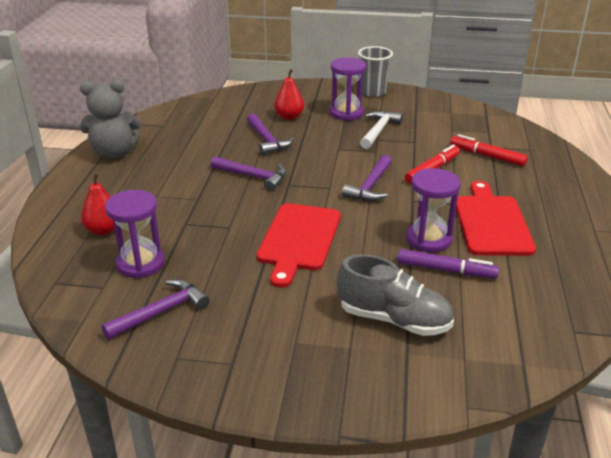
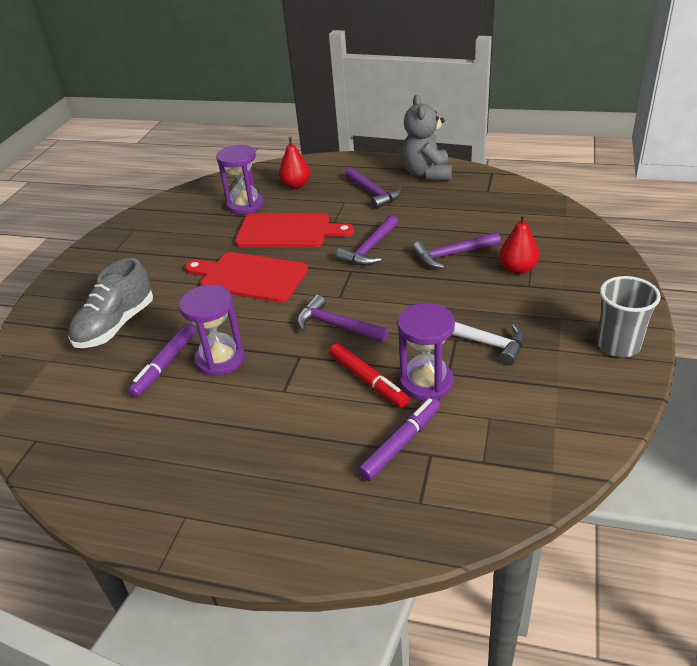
camera: 100 degrees right, 5 degrees up
(161, 312) = (183, 219): purple hammer -> purple hammer (373, 193)
(346, 113) = (536, 316): purple hourglass -> purple hourglass (426, 382)
(487, 156) = (401, 443): red marker -> purple marker
(491, 222) = (234, 415): red cutting board -> red cutting board (288, 231)

